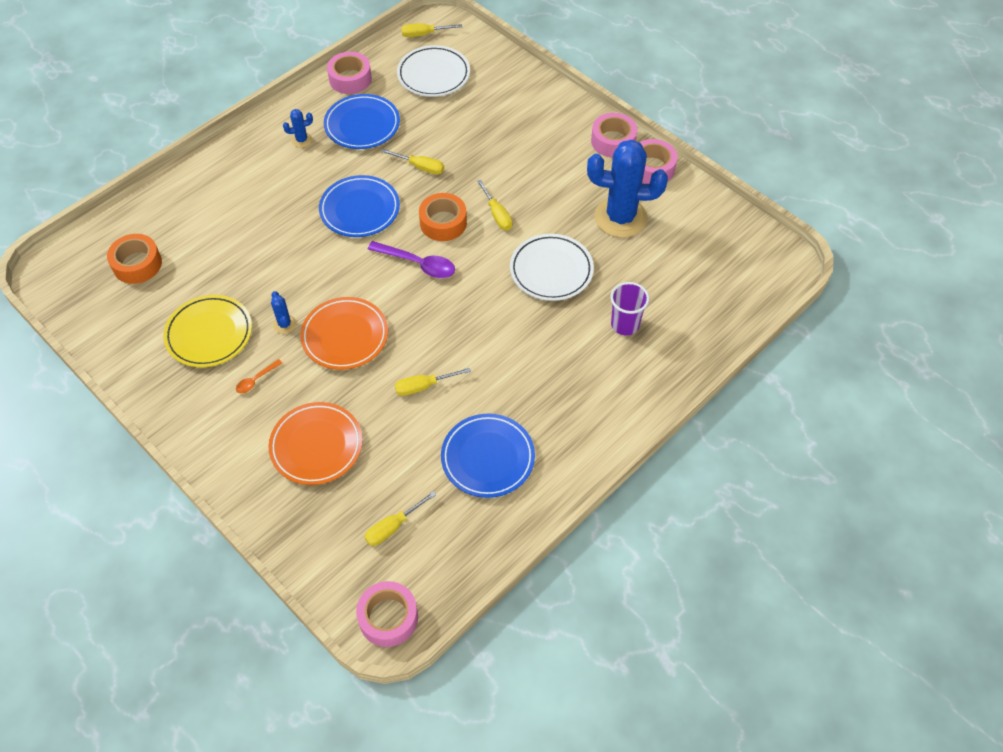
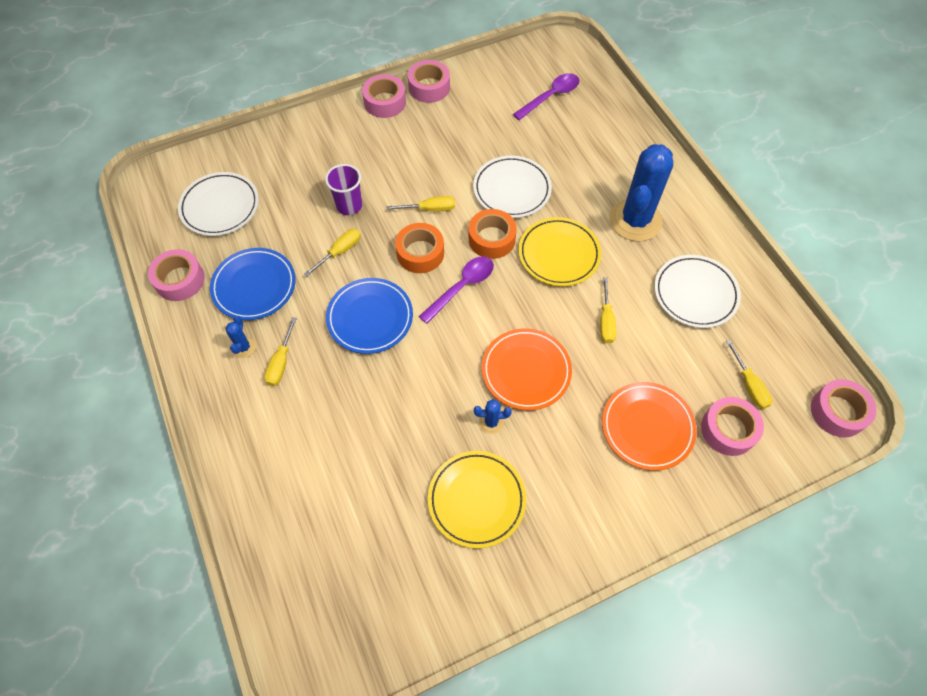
camera: 70 degrees left, 5 degrees up
(137, 264) = (345, 561): orange tape -> orange tape (491, 239)
(256, 380) = (552, 465): orange spoon -> none
(335, 516) = (728, 430): none -> pink tape
(424, 34) = (156, 199): yellow screwdriver -> yellow screwdriver (281, 362)
(487, 329) = (559, 254): none -> yellow plate
(488, 458) = (695, 294): blue plate -> white plate
(620, 218) = (474, 125): blue cactus -> blue cactus (635, 220)
(625, 324) = (588, 159): purple cup -> purple cup (349, 206)
(697, 270) = (550, 96): none -> purple spoon

